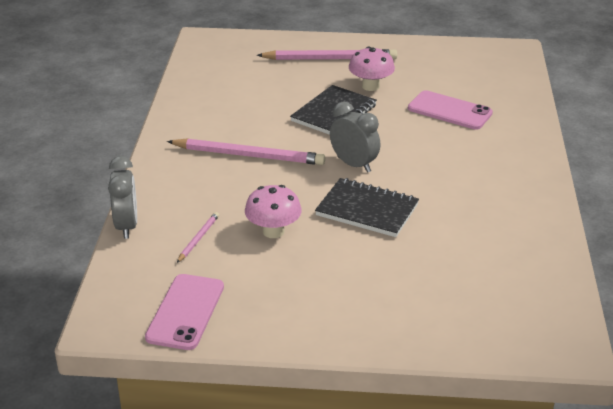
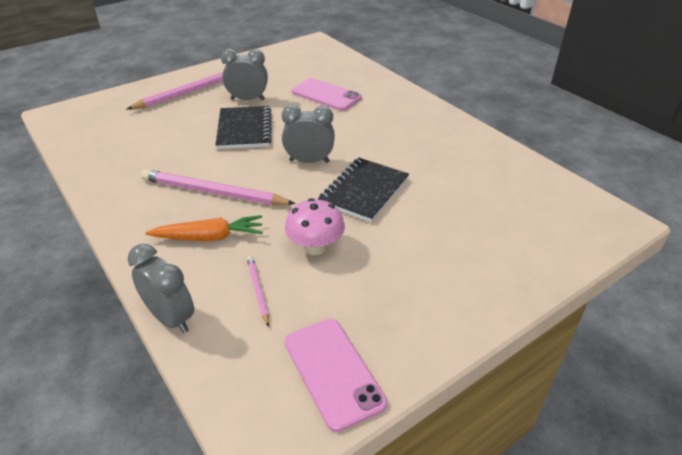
camera: 40 degrees left, 5 degrees up
(208, 186) = (209, 237): none -> orange carrot
(248, 155) = (214, 193): pink pencil -> pink pencil turned 135 degrees counterclockwise
(367, 210) = (364, 191): black notebook -> black notebook turned 45 degrees counterclockwise
(370, 86) = (248, 99): pink mushroom -> grey clock
(449, 111) = (326, 95): pink phone -> pink phone turned 45 degrees clockwise

